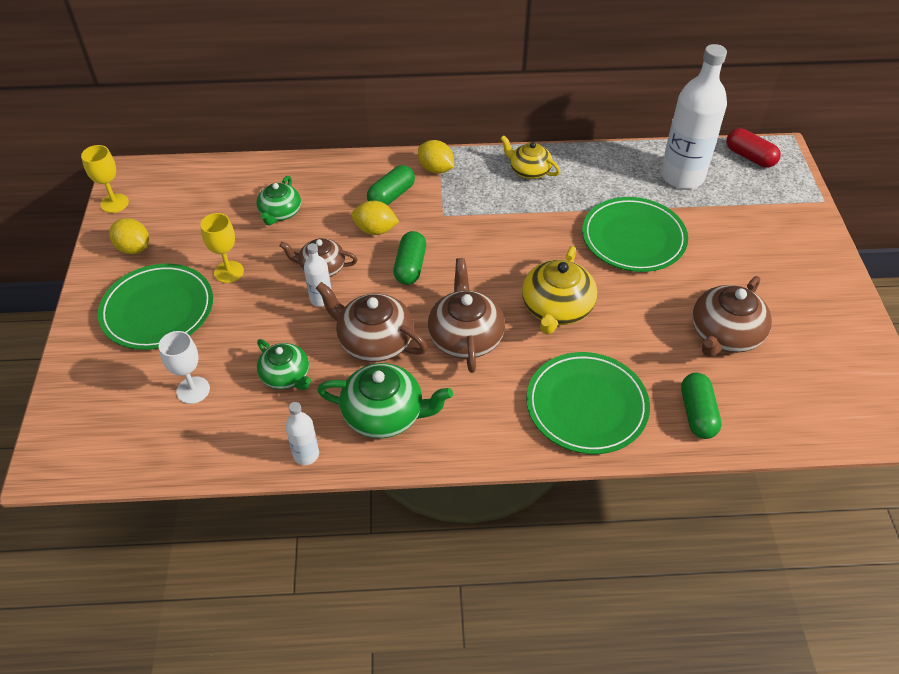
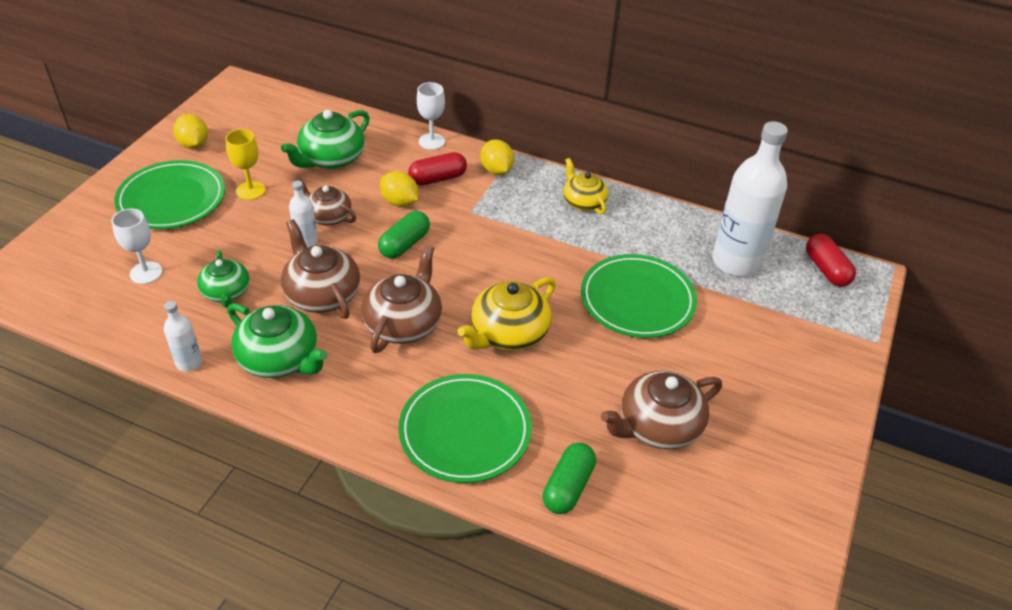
camera: 25 degrees right, 5 degrees down
(114, 203) = (208, 104): yellow goblet -> none
(280, 213) = (331, 158): green teapot -> green teapot, size x1.54
(359, 163) = (431, 141): none -> white goblet
(391, 196) = (437, 178): green capsule -> red capsule

